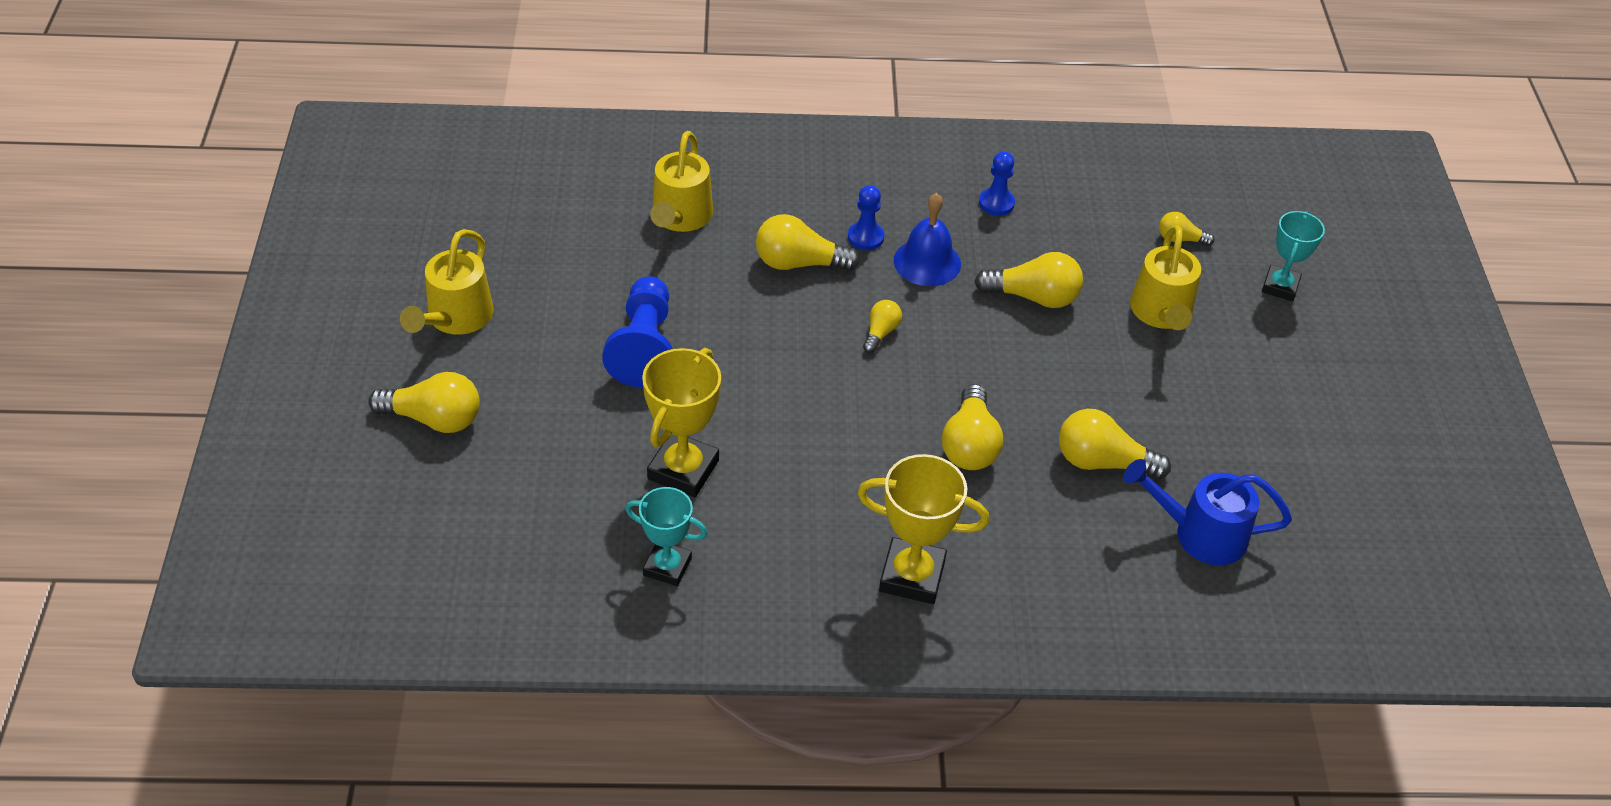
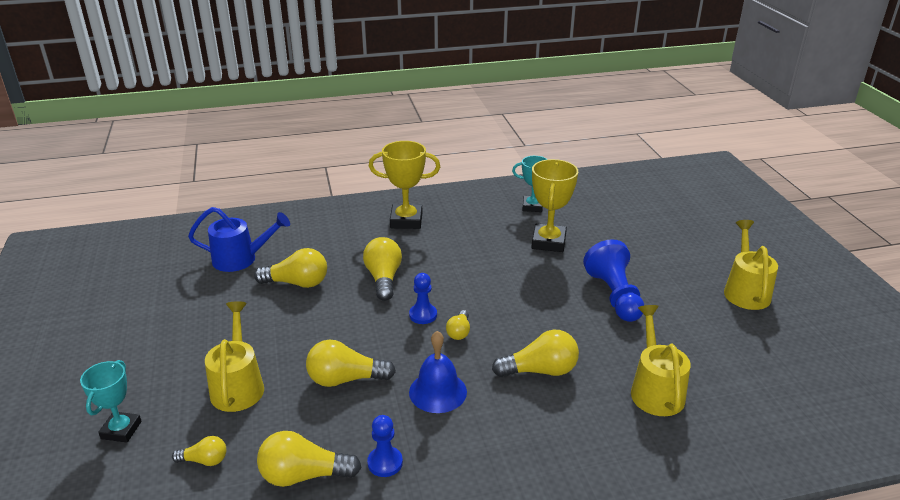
camera: 170 degrees right, 15 degrees down
(434, 419) = (702, 242): yellow light bulb -> yellow light bulb (304, 475)
(865, 237) = (495, 403): blue pawn -> blue pawn (423, 315)

